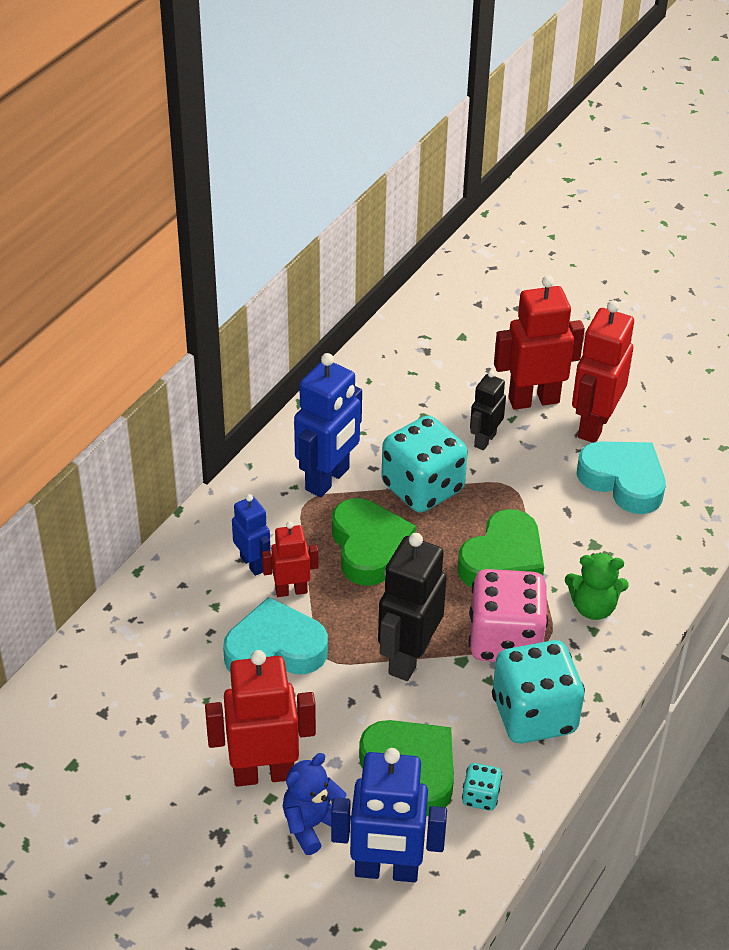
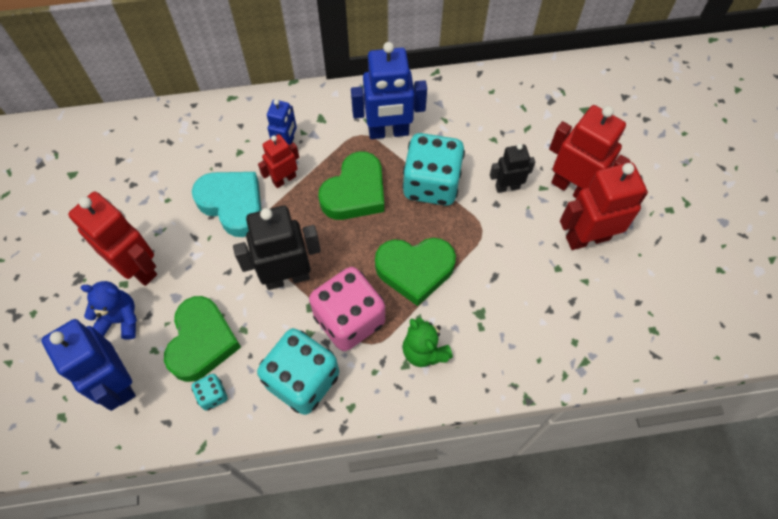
camera: 50 degrees right, 20 degrees up
(291, 590) = (284, 179): red robot -> red robot turned 75 degrees counterclockwise
(623, 481) = (555, 290): turquoise heart -> none

